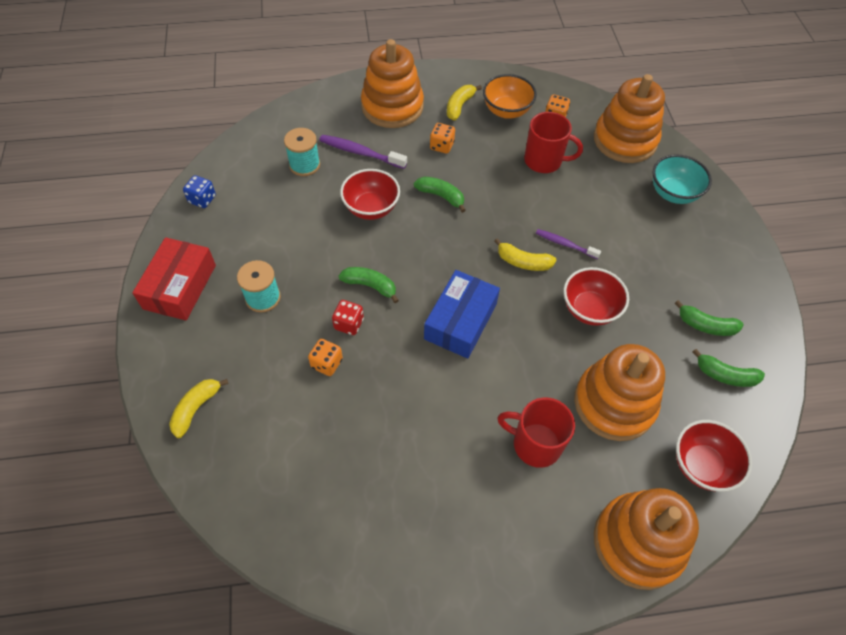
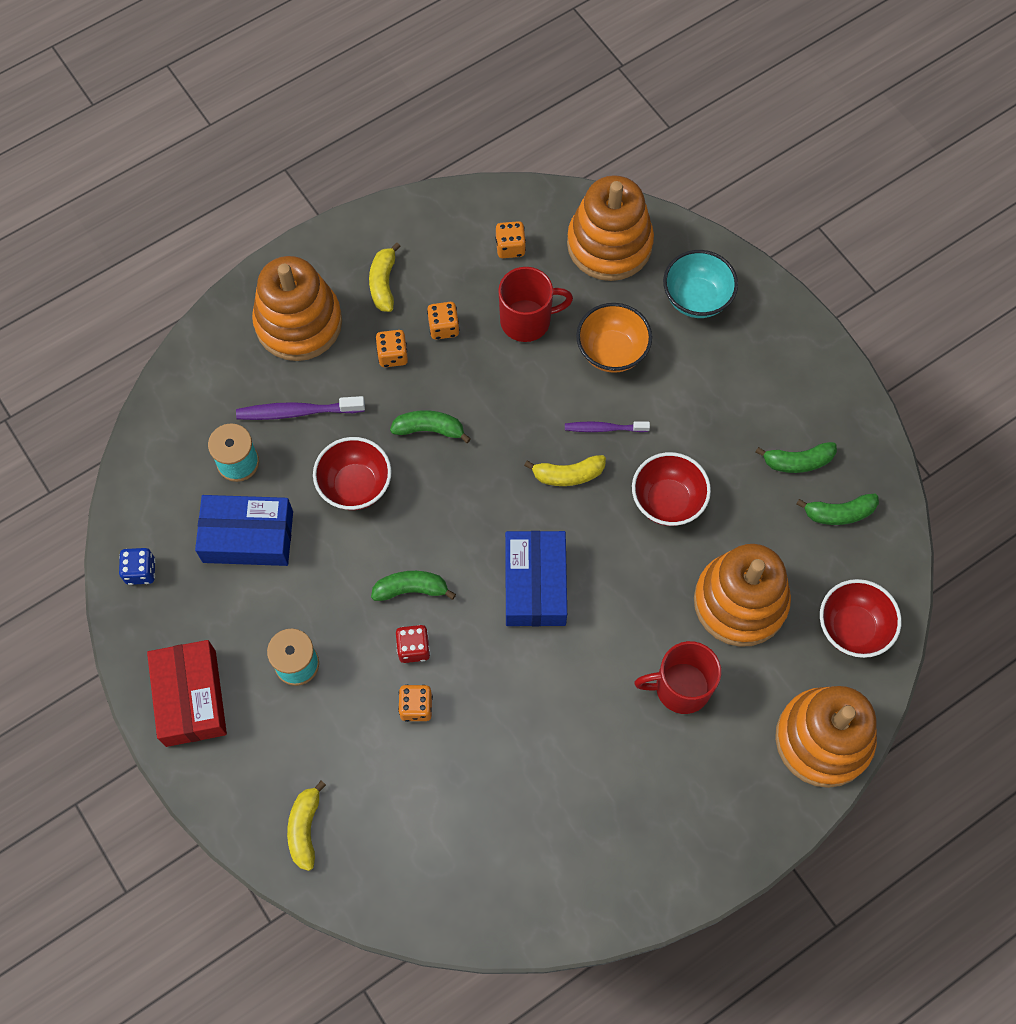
camera: 25 degrees left, 10 degrees up
(282, 208) = (248, 536): none -> blue box
(485, 144) = (443, 327): none -> orange dice
(506, 111) = (446, 264): orange bowl -> orange bowl (612, 351)

